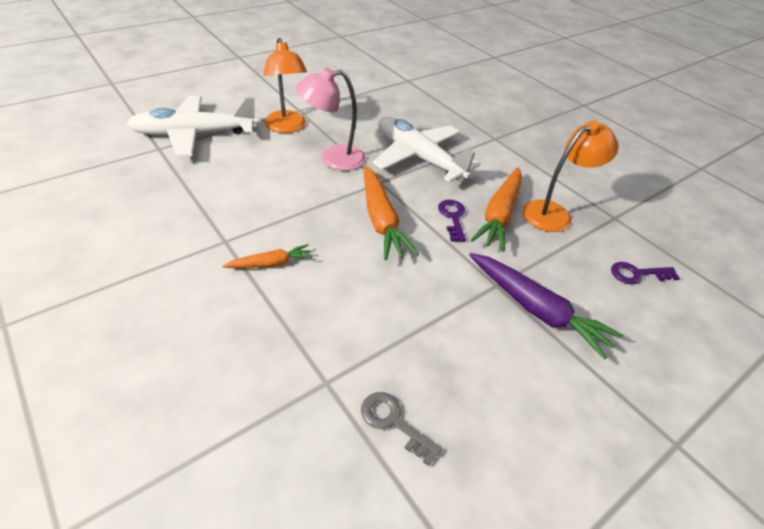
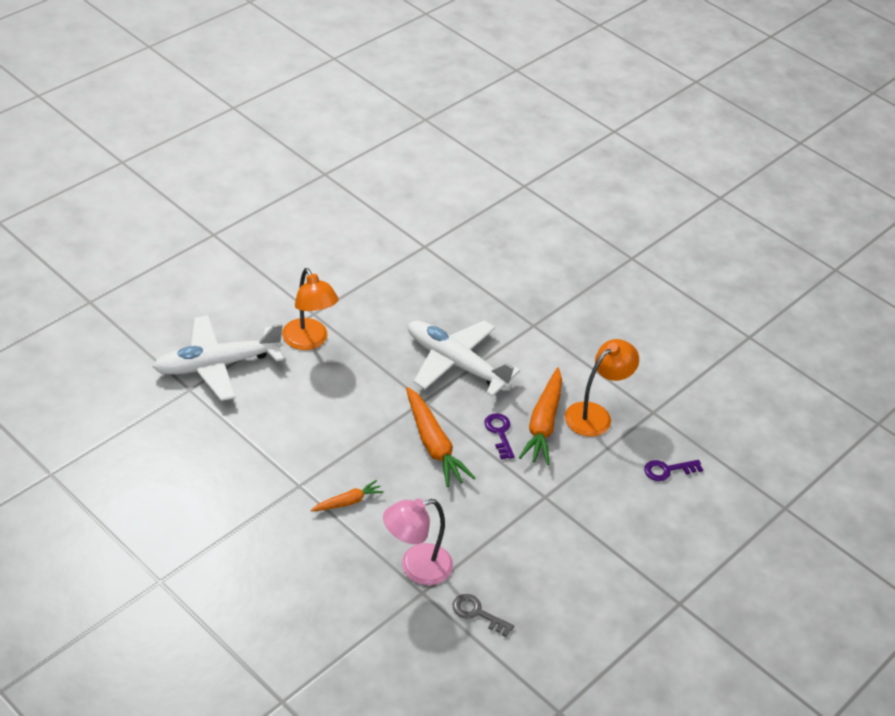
camera: 10 degrees left, 0 degrees up
(333, 159) = (369, 378): pink lamp -> pink lamp (416, 567)
(536, 310) = (579, 515): purple carrot -> none

